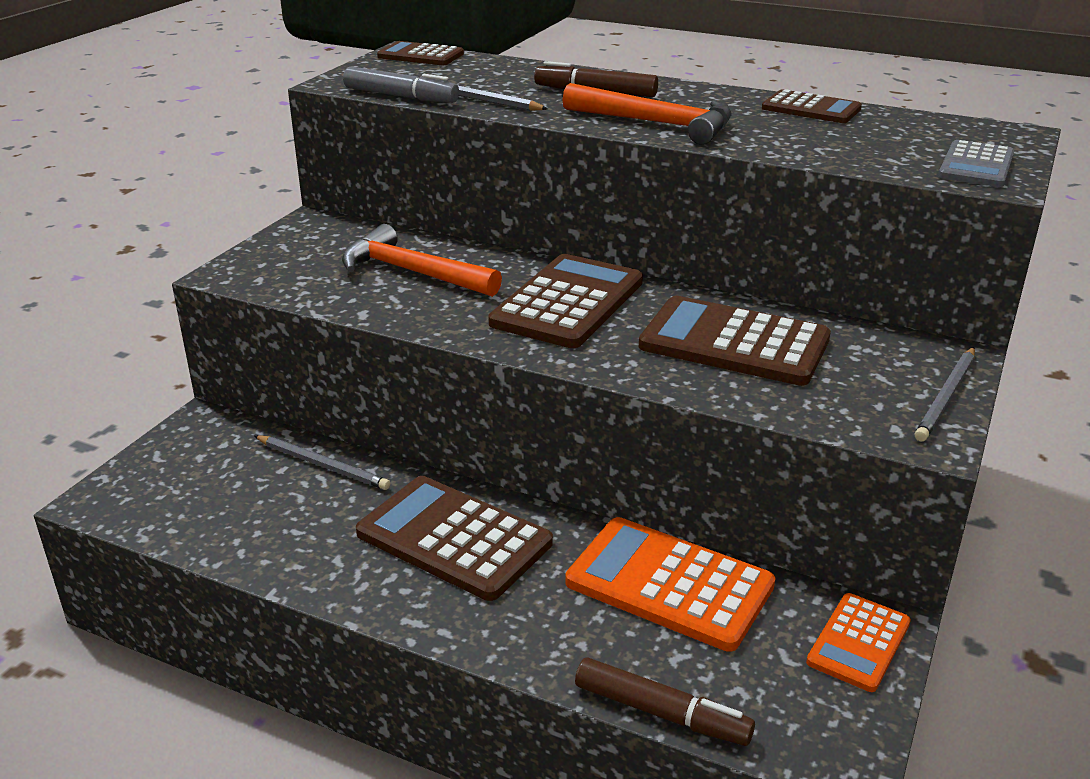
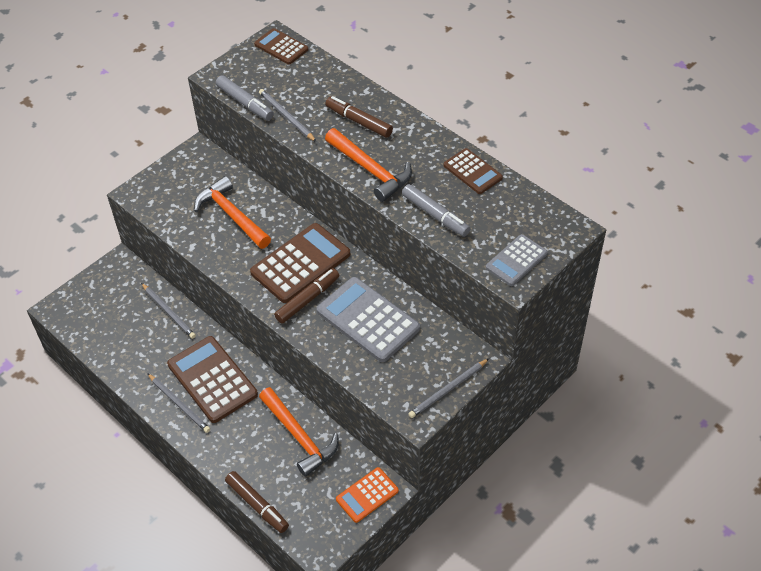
camera: 20 degrees right, 20 degrees up
(408, 587) = (179, 404): none -> grey pencil
(612, 338) = (307, 299): none -> brown marker
(669, 584) = (299, 436): orange calculator -> orange hammer
(734, 343) = (368, 320): brown calculator -> grey calculator
(802, 146) = (435, 215): none -> grey marker

